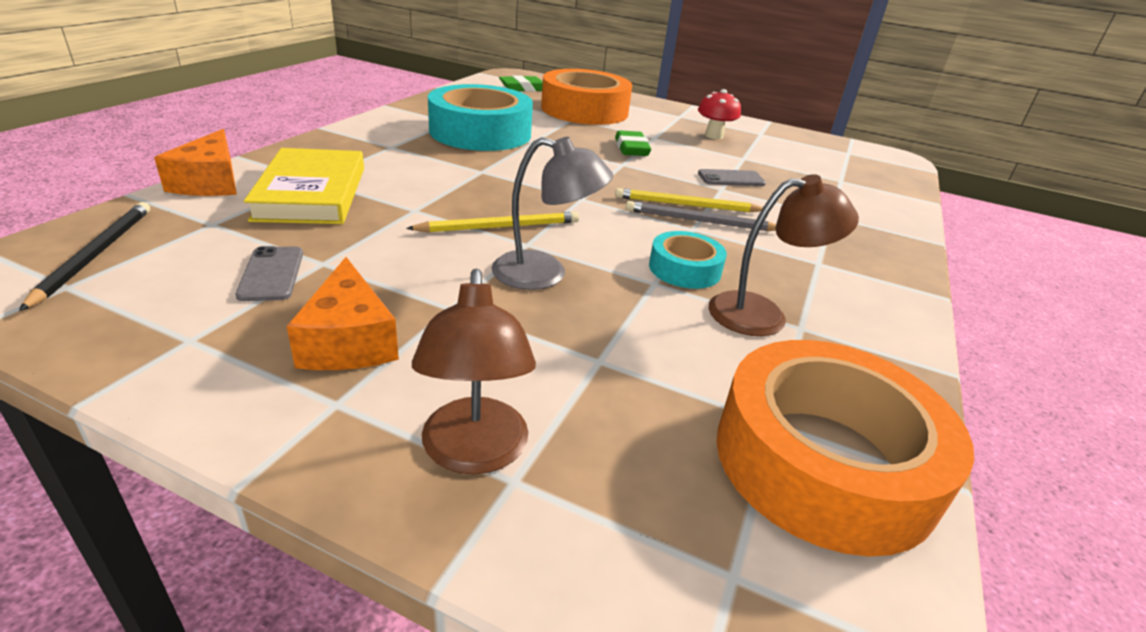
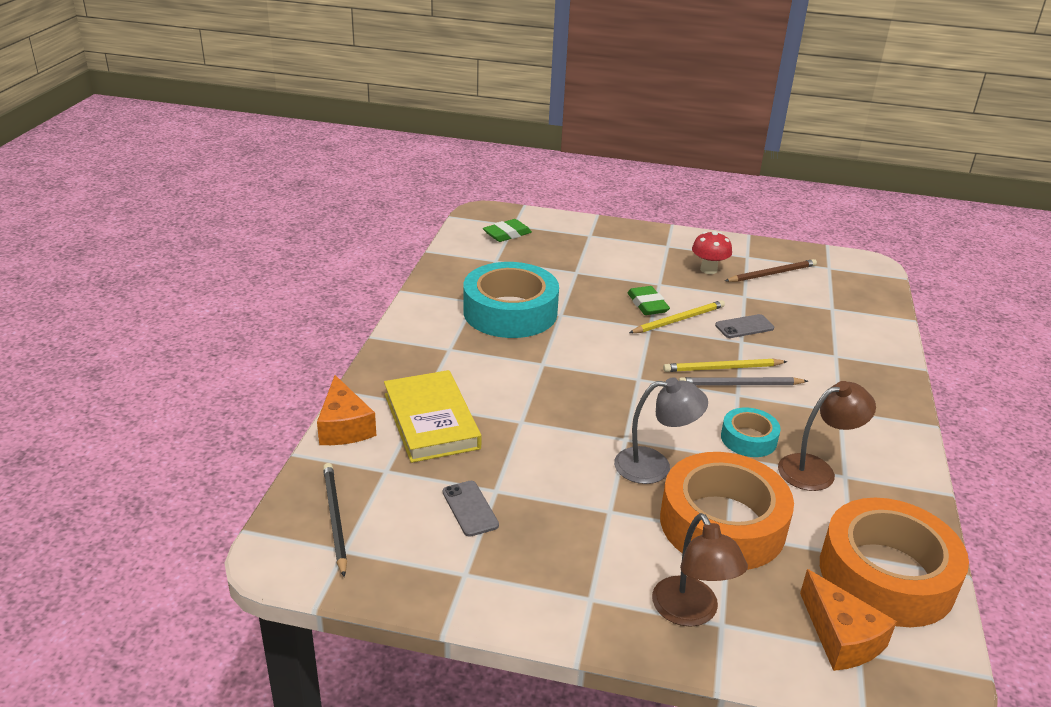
camera: 10 degrees left, 0 degrees up
(349, 340) = (564, 552): orange cheese -> orange cheese (841, 637)
(500, 227) = (596, 425): yellow pencil -> yellow pencil (679, 320)
(584, 110) = (580, 257): orange tape -> orange tape (722, 524)
(782, 148) = (772, 274): none -> brown pencil

